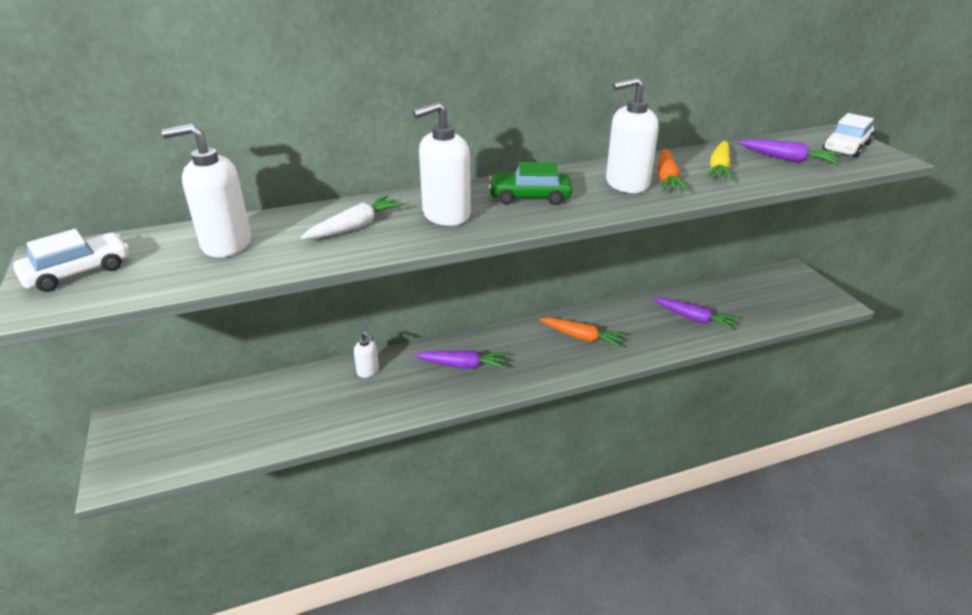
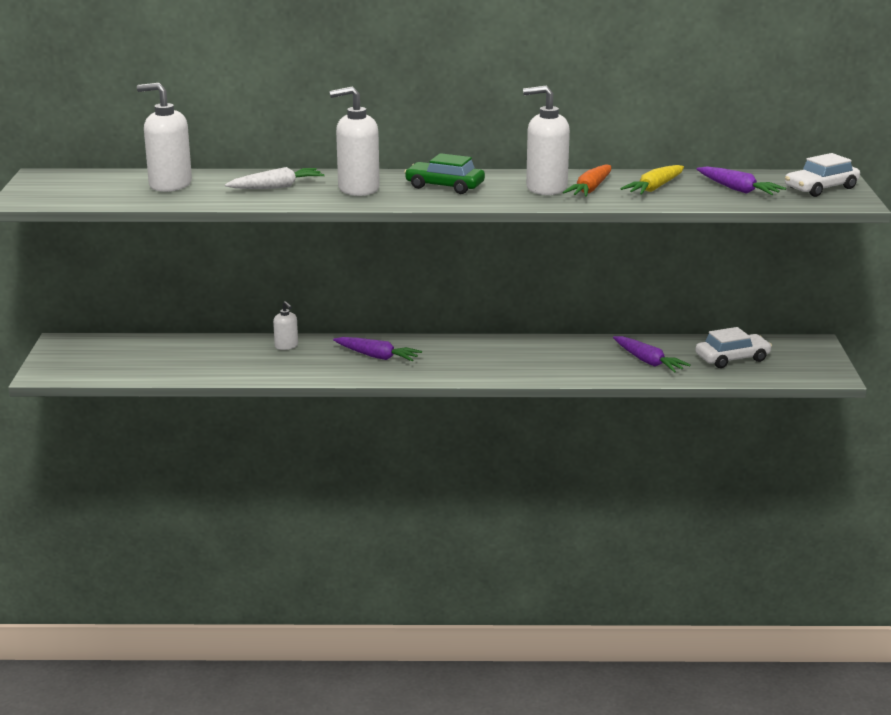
camera: 20 degrees right, 10 degrees down
(78, 272) = (57, 187): white car -> white car (732, 358)
(582, 337) = (512, 356): orange carrot -> none

